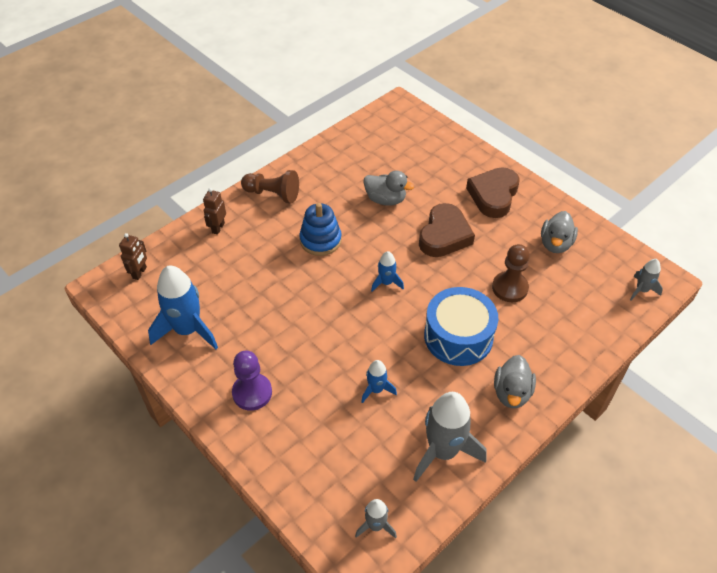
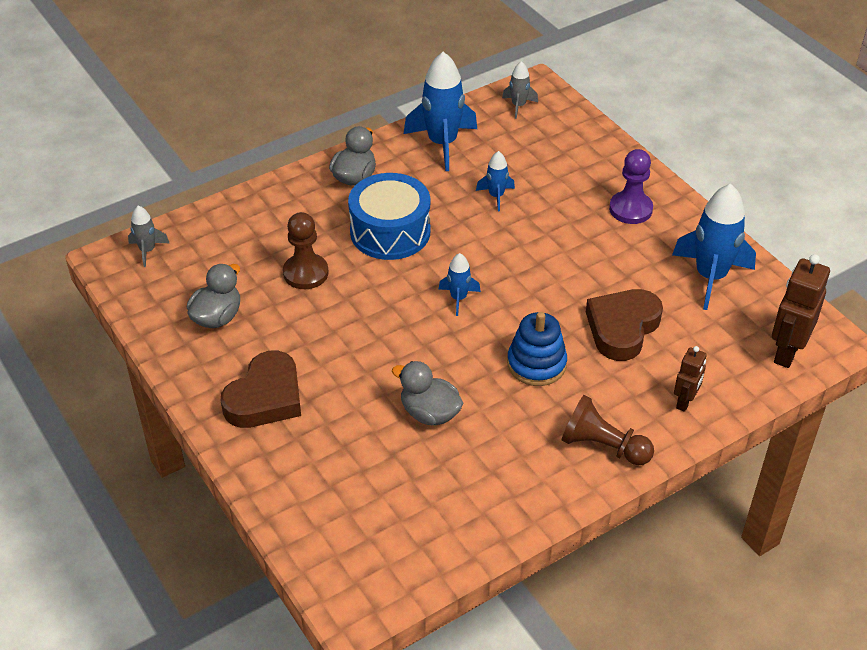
camera: 170 degrees left, 5 degrees down
(140, 273) = (786, 352): brown robot -> brown robot, size x1.70
(443, 451) = (442, 143): grey rocket -> blue rocket
(444, 235) = (362, 348): brown heart -> brown heart (622, 328)

